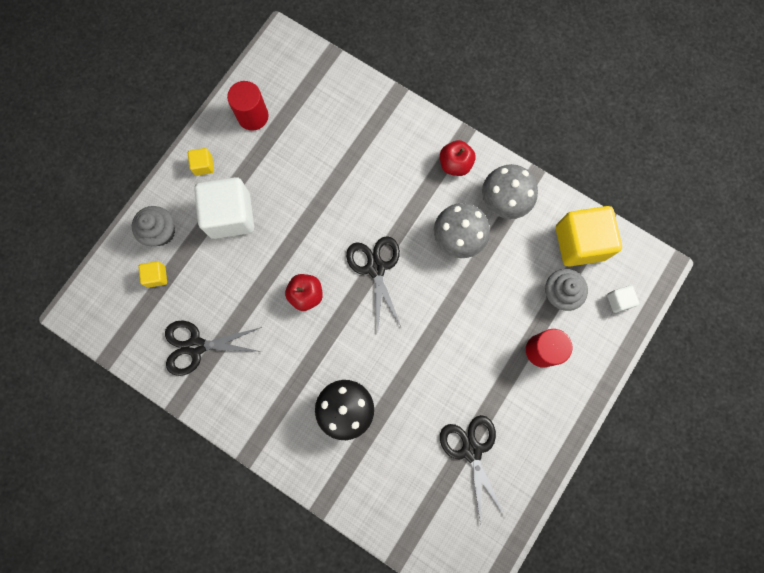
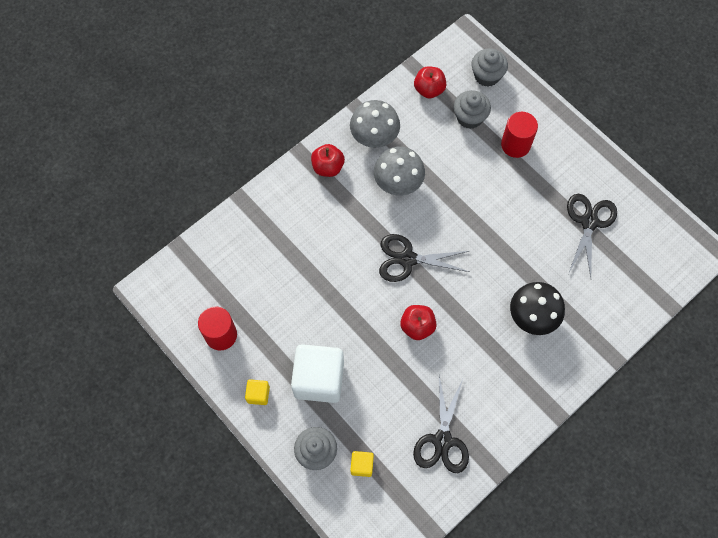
camera: 75 degrees left, 10 degrees down
(472, 450) = (589, 222): black scissors -> black scissors turned 105 degrees clockwise
(580, 243) = (429, 89): yellow cube -> red apple
(618, 300) = (487, 76): white cube -> grey cupcake

